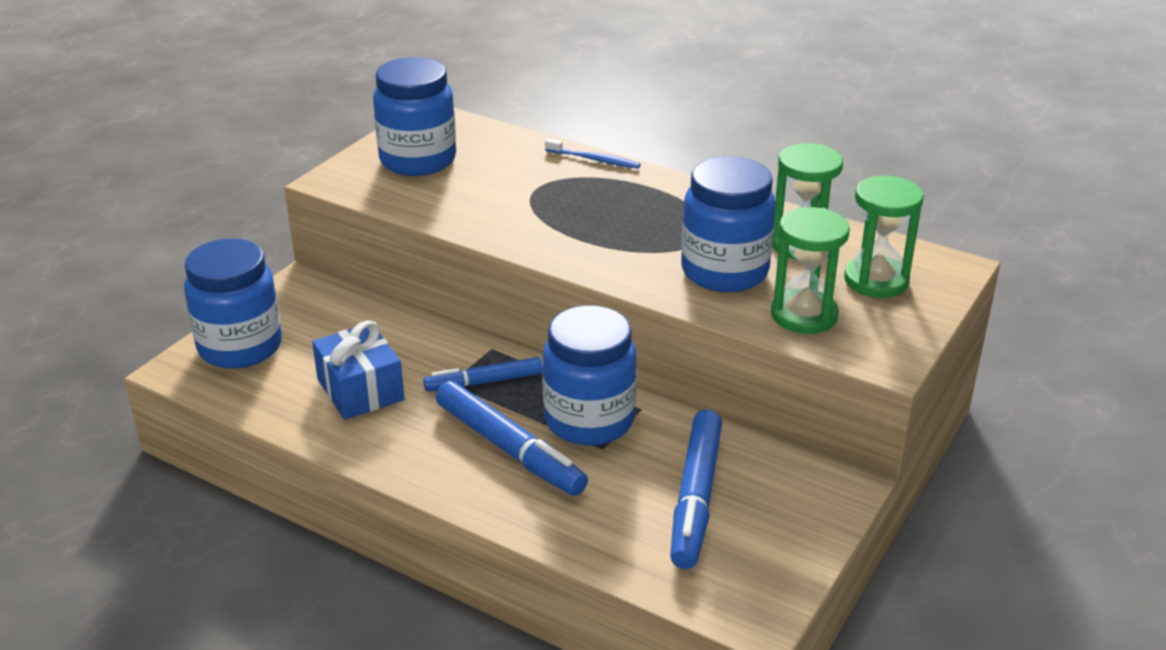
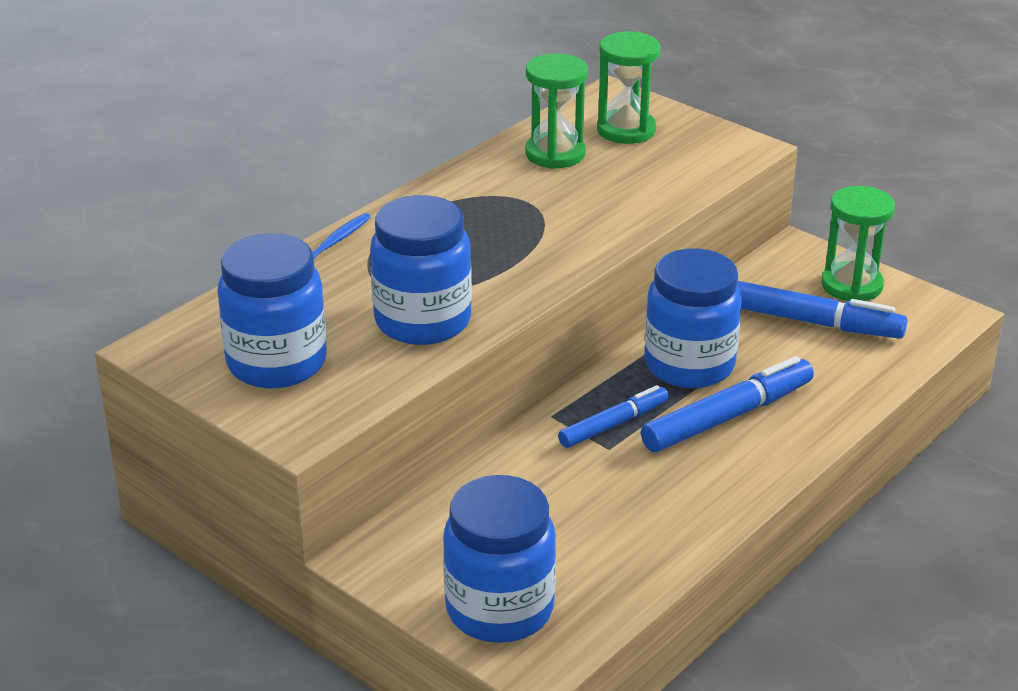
camera: 80 degrees left, 0 degrees up
(360, 390) = (609, 512): blue gift -> none
(484, 382) = (613, 424): blue marker -> blue marker turned 120 degrees counterclockwise
(724, 272) = (592, 198): blue jar -> blue jar (422, 321)
(804, 315) = (675, 171): green hourglass -> green hourglass (851, 285)

